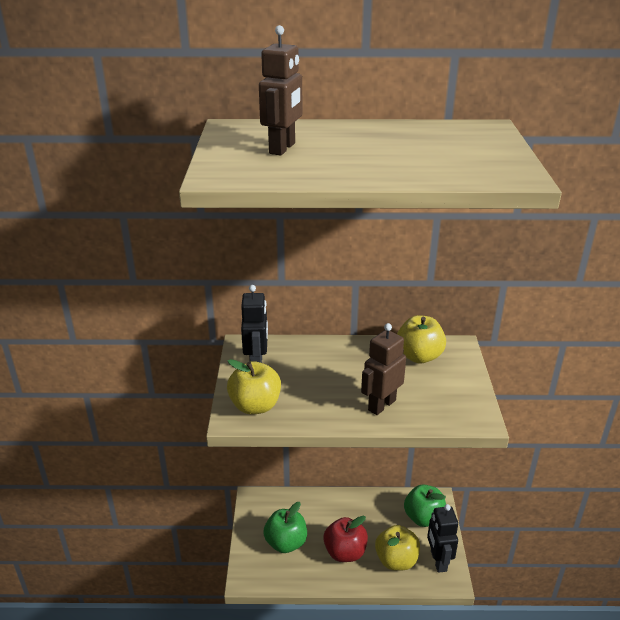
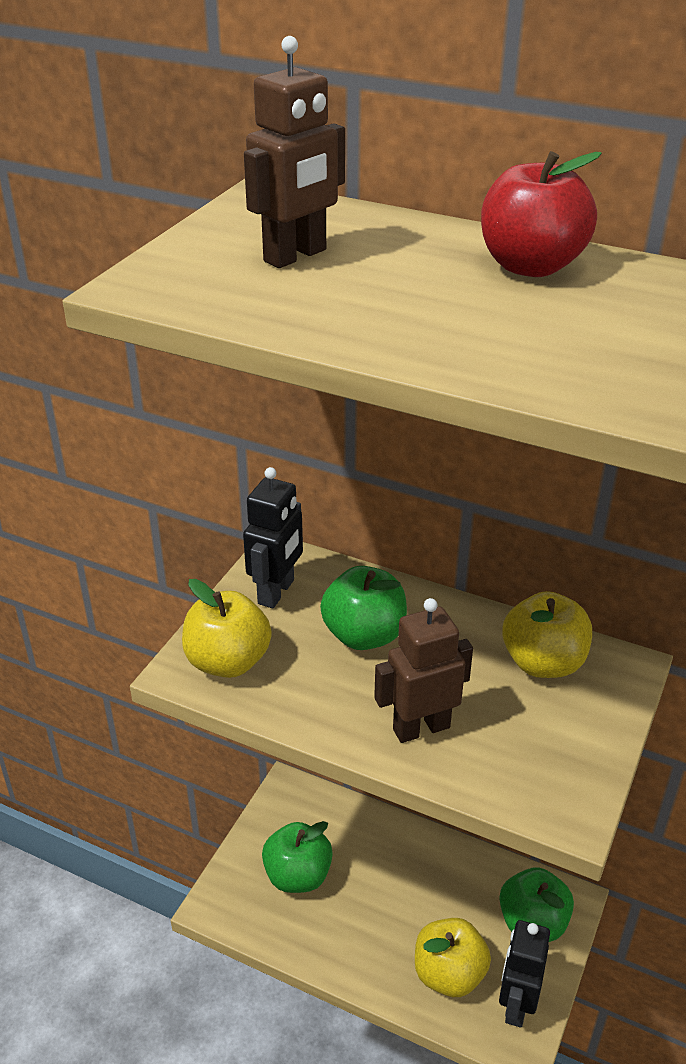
camera: 25 degrees right, 5 degrees up
(320, 370) = (364, 635): none -> green apple
(345, 552) = (377, 927): red apple -> red apple (531, 266)

